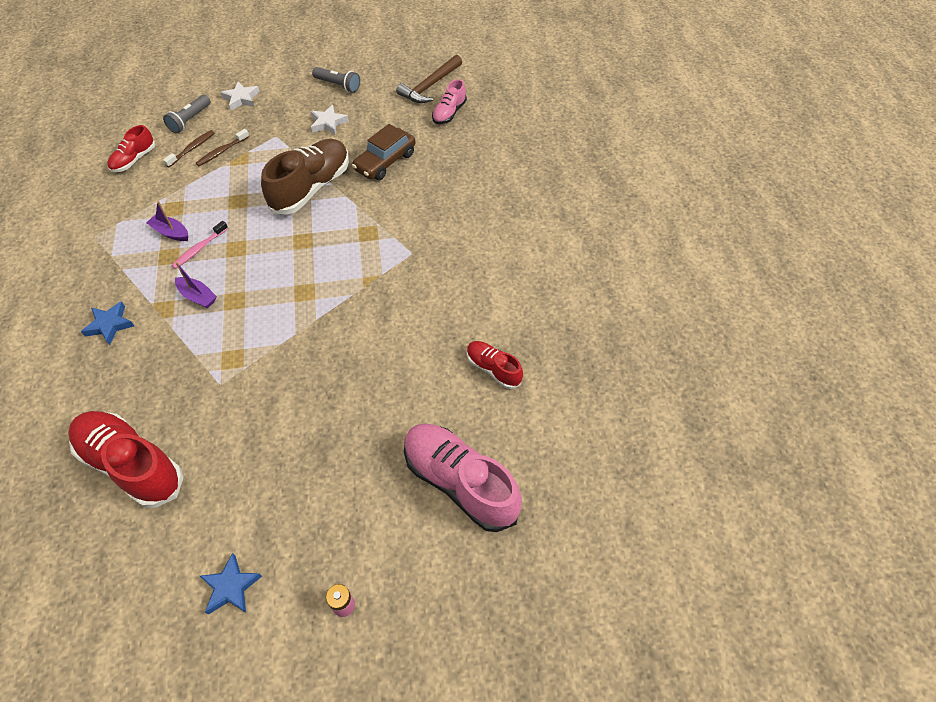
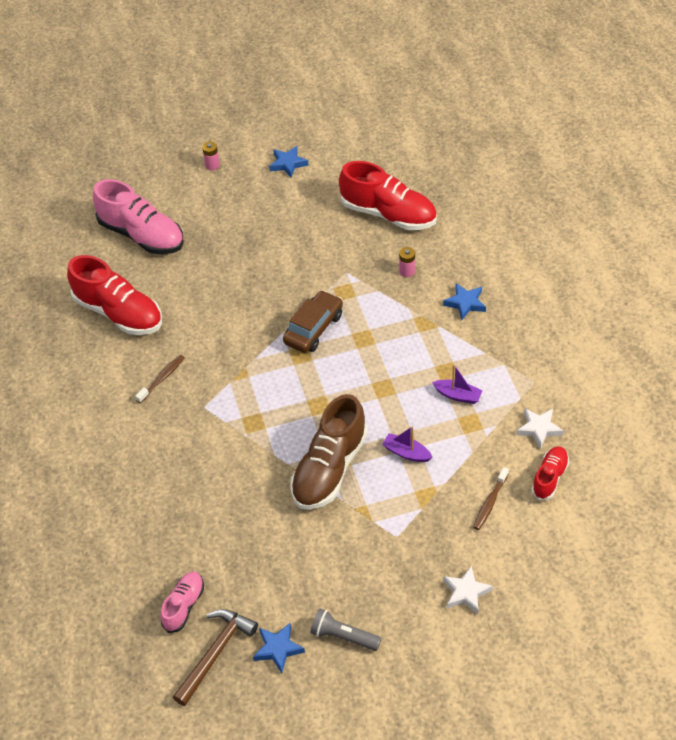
camera: 175 degrees right, 5 degrees down
(151, 374) = (407, 271): none -> pink battery
(190, 120) = (515, 546): grey flashlight -> none
(198, 296) = (398, 337): purple boat -> purple boat (406, 453)
(199, 249) = (420, 382): pink toothbrush -> none
(222, 152) = (452, 503): brown toothbrush -> brown toothbrush (162, 378)
(328, 123) = (338, 566): white star -> white star (539, 429)
(385, 84) = (278, 649): none -> blue star
(385, 162) = (253, 516): brown car -> brown car (313, 328)
(493, 369) = (119, 313): red shoe -> red shoe, size x1.88

